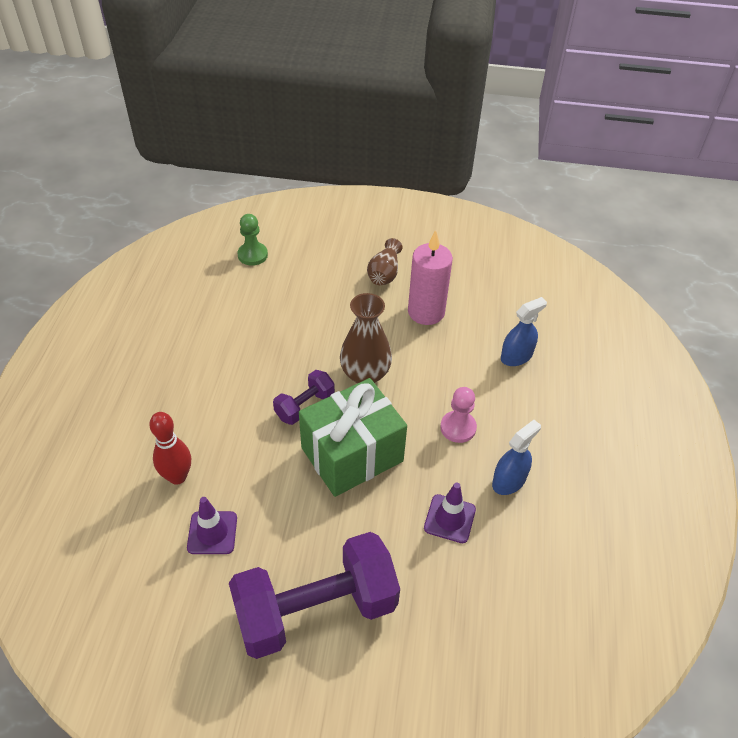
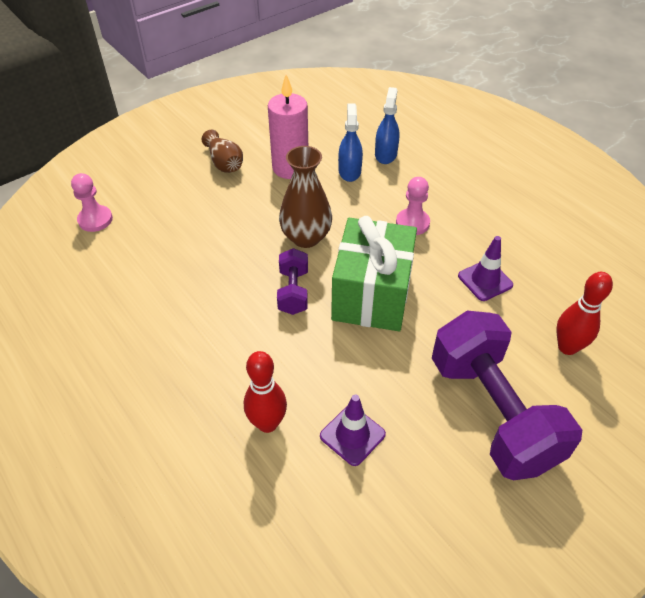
camera: 45 degrees left, 0 degrees up
(252, 255) = (95, 220): green pawn -> pink pawn
(316, 610) = (492, 412): purple dumbbell -> purple dumbbell turned 45 degrees counterclockwise
(438, 625) = (567, 347): none -> red bowling pin
(509, 481) = (484, 229): blue spray bottle -> blue spray bottle (349, 171)

